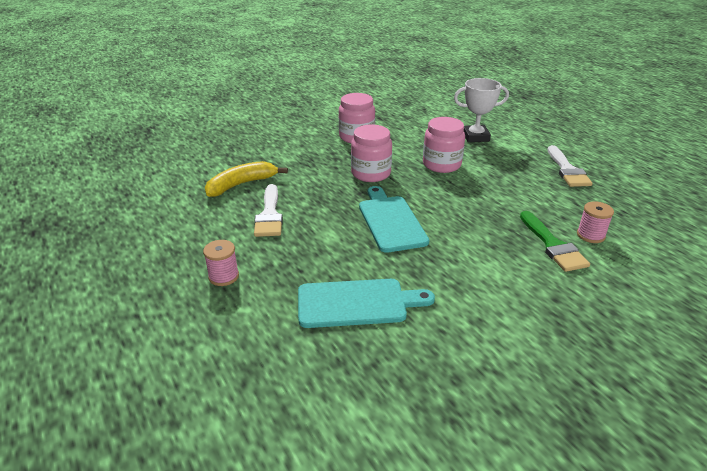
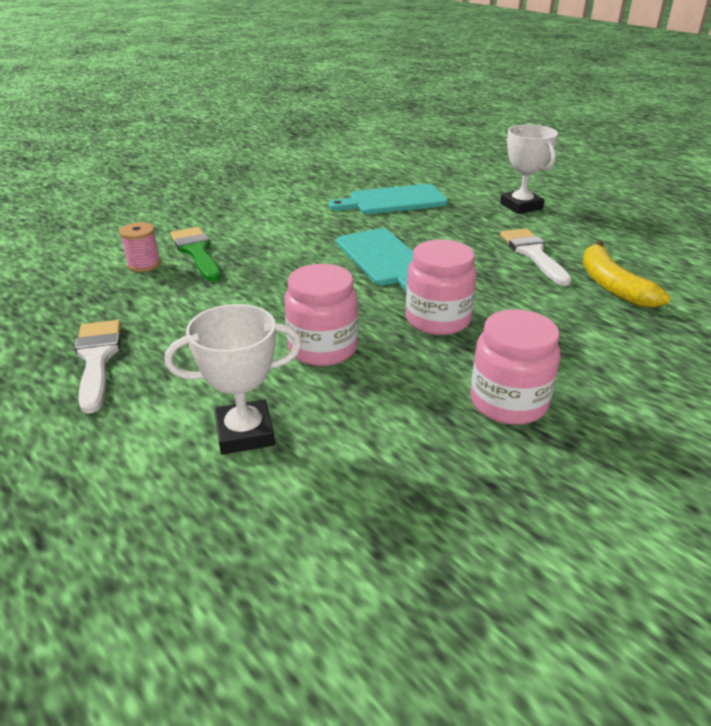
camera: 170 degrees right, 0 degrees up
(224, 276) = (521, 206): pink spool -> white trophy
(241, 184) = (612, 285): yellow banana -> yellow banana turned 120 degrees clockwise

